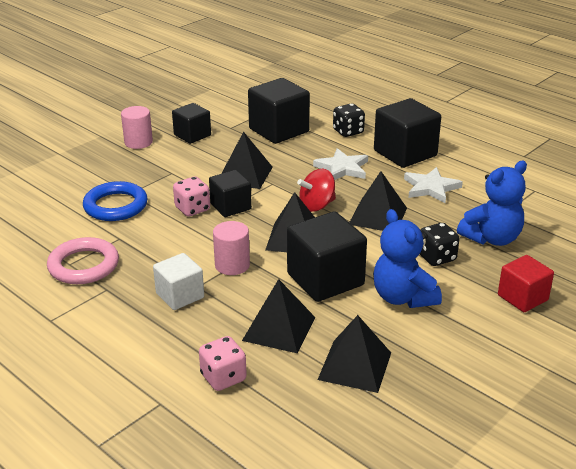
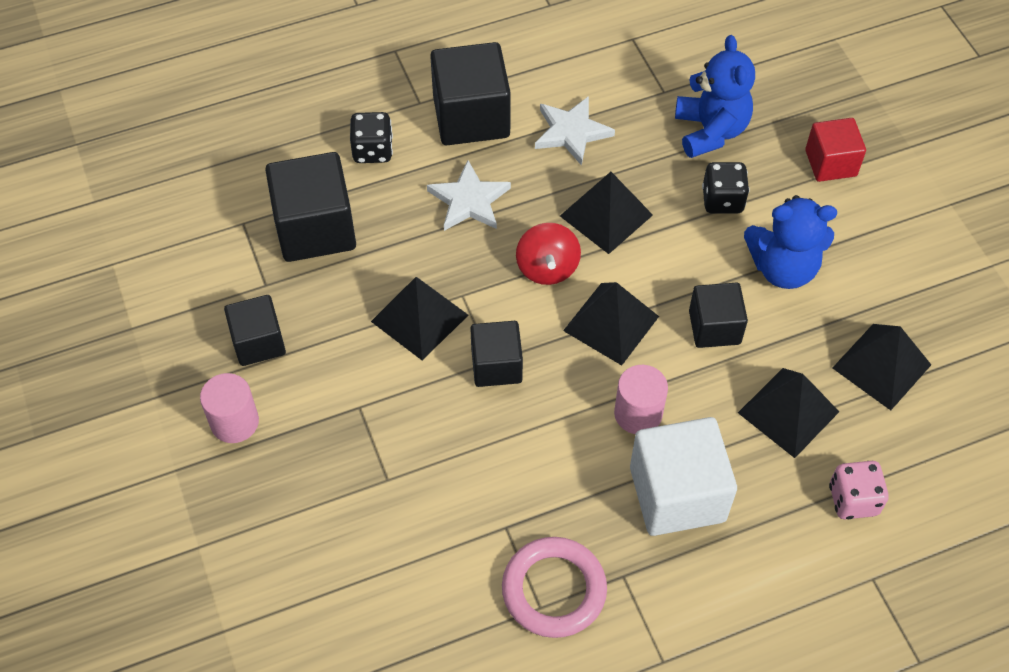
camera: 65 degrees left, 25 degrees up
(115, 206) = (415, 507): blue ring -> none
(180, 295) = (677, 494): white cube -> white cube, size x1.63
(192, 209) = (477, 413): pink dice -> none
(325, 279) = (714, 327): black cube -> black cube, size x0.61

